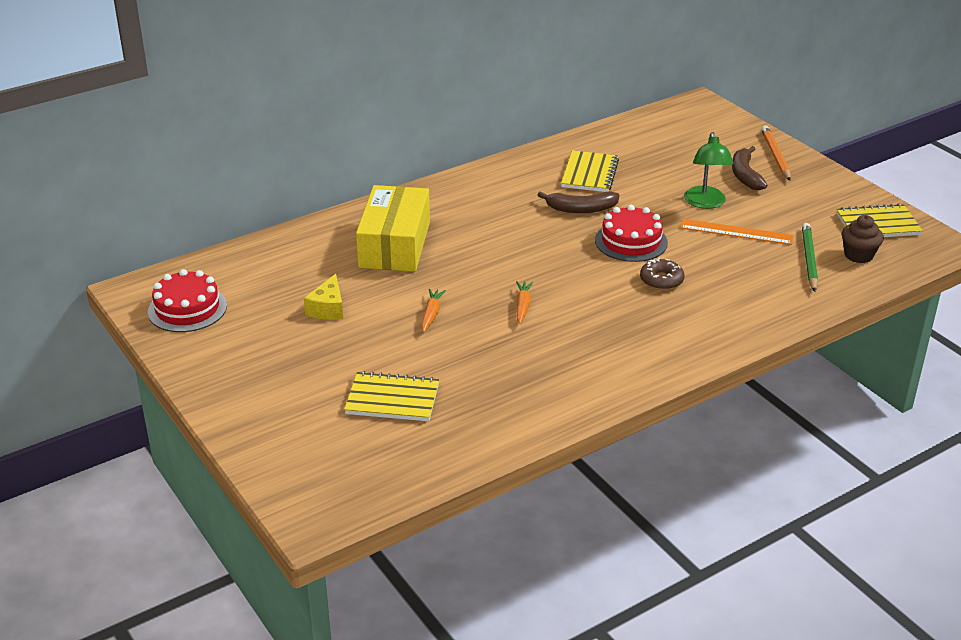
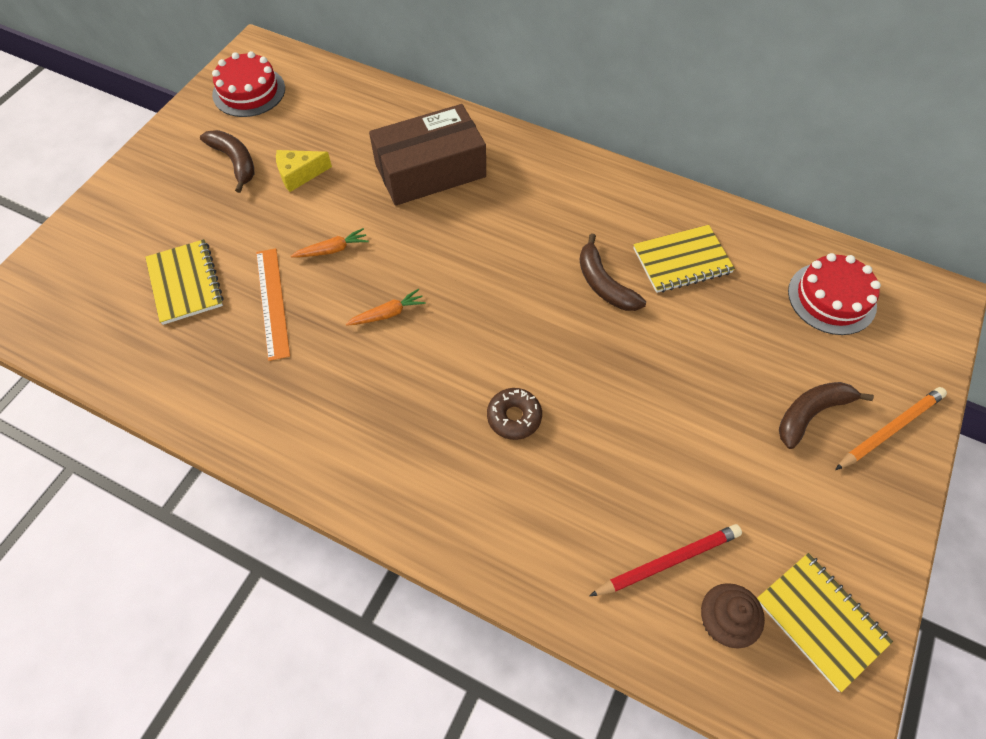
camera: 60 degrees right, 25 degrees up
(273, 338) = (235, 162): none -> brown banana
(395, 245) = (430, 170): yellow box -> brown box
(631, 241) = (572, 356): red cake -> red cake (831, 298)
(705, 203) = (711, 396): green lamp -> none
(736, 232) = (671, 454): orange ruler -> orange ruler (272, 302)
(809, 259) = (668, 561): green pencil -> red pencil

